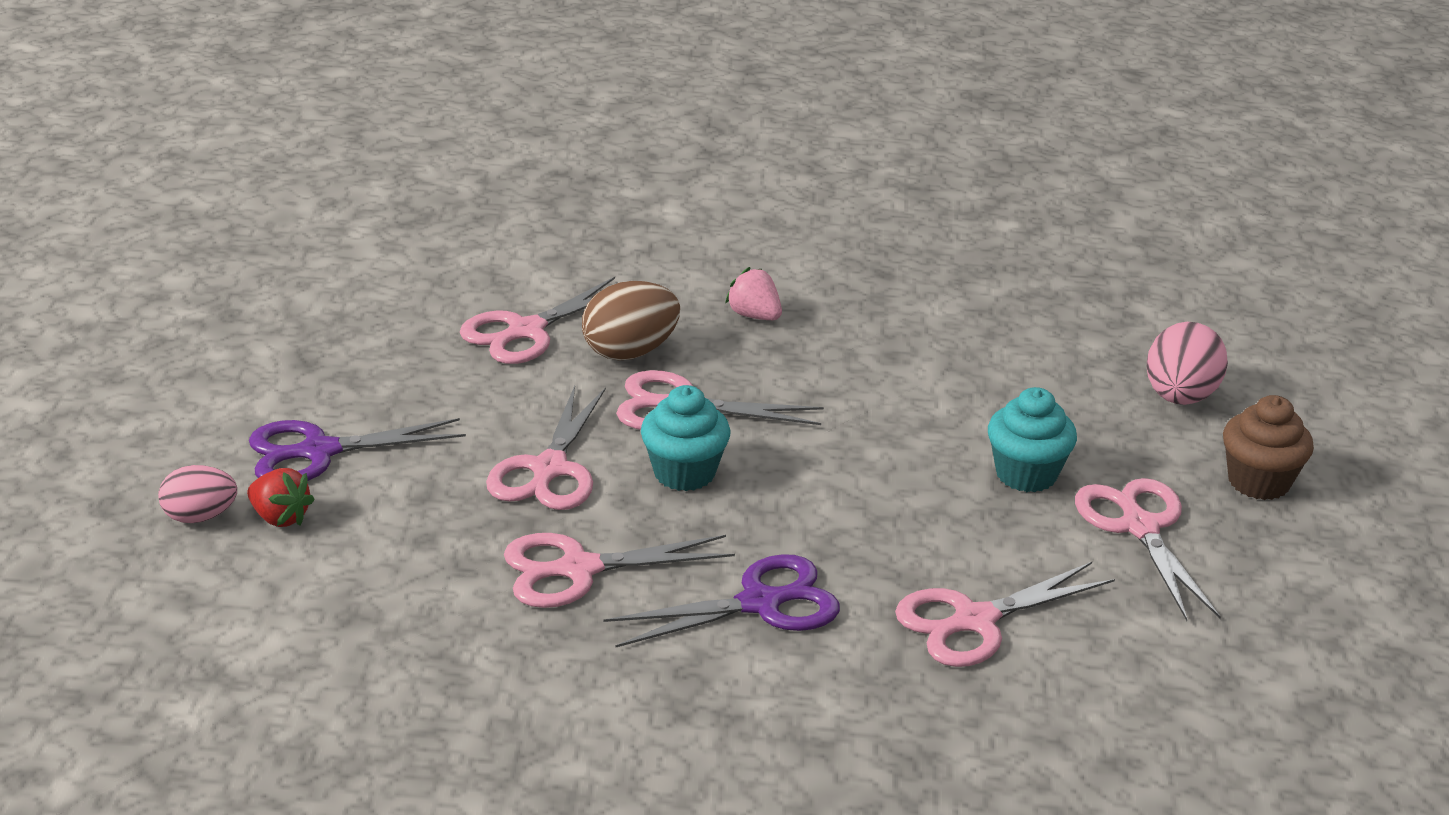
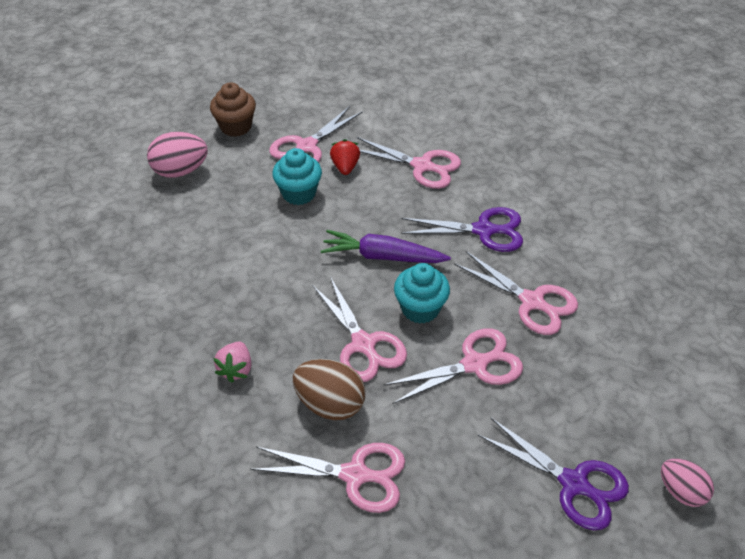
camera: 125 degrees left, 15 degrees up
(280, 517) = (638, 452): red strawberry -> red strawberry (345, 167)
(760, 603) = (483, 230): purple scissors -> purple scissors turned 150 degrees clockwise
(813, 487) = (382, 256): none -> purple carrot

